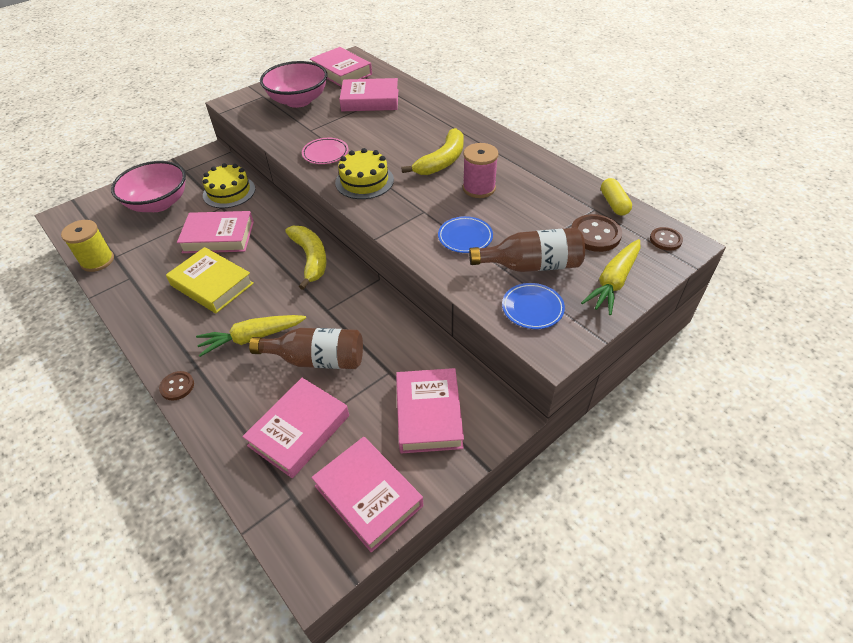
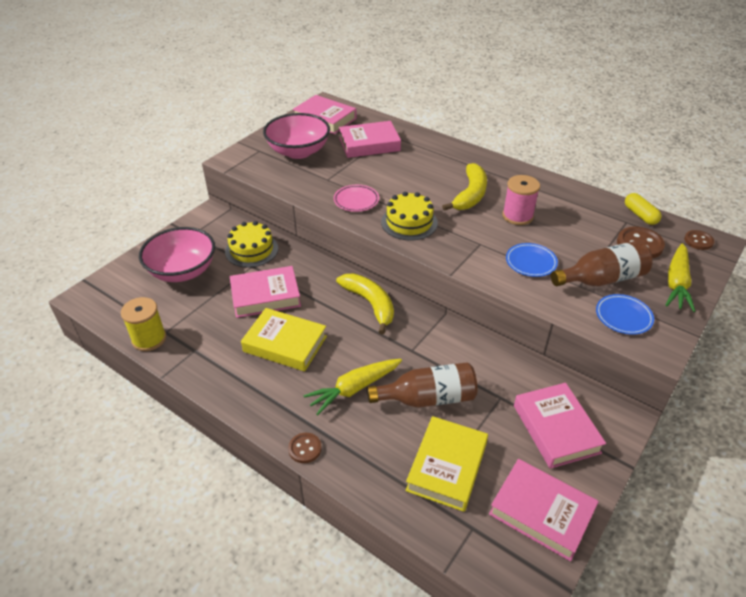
camera: 15 degrees left, 5 degrees down
(299, 430) = (447, 467): pink book -> yellow book

